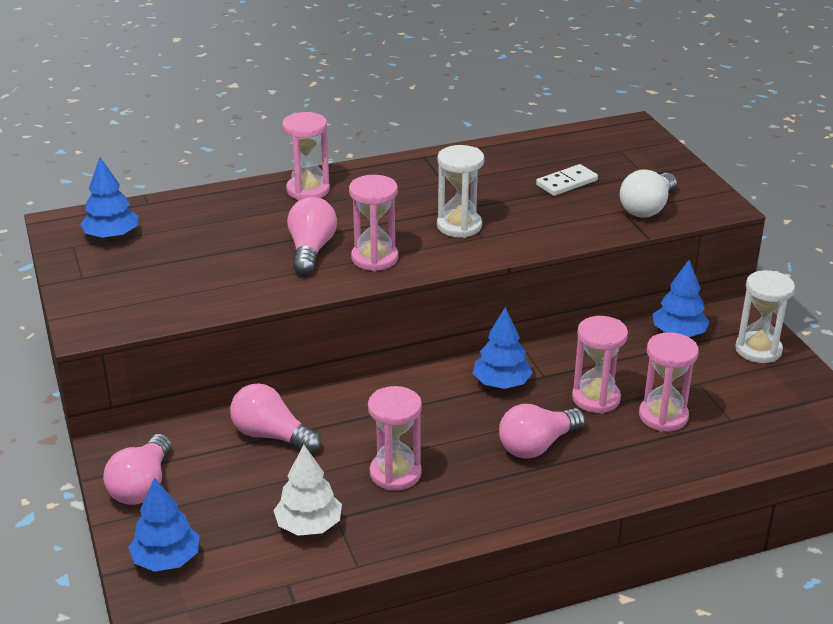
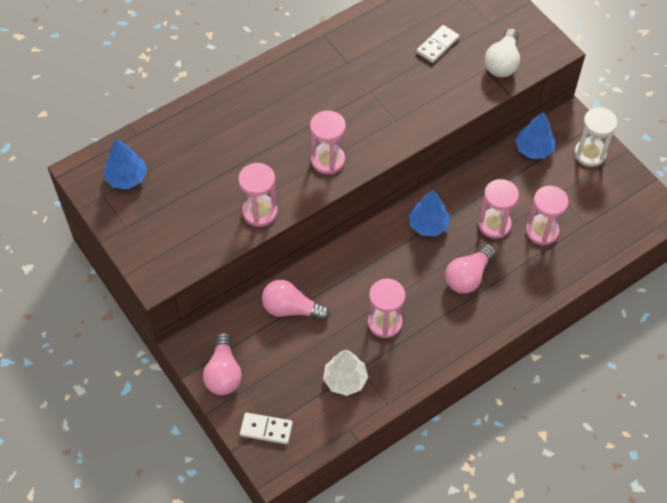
camera: 15 degrees left, 25 degrees up
(166, 560) = (266, 429): blue tree -> white domino
(308, 190) = (251, 94): pink hourglass -> pink hourglass (260, 212)
(311, 250) = (279, 161): pink light bulb -> none
(459, 226) = (375, 112): white hourglass -> none

